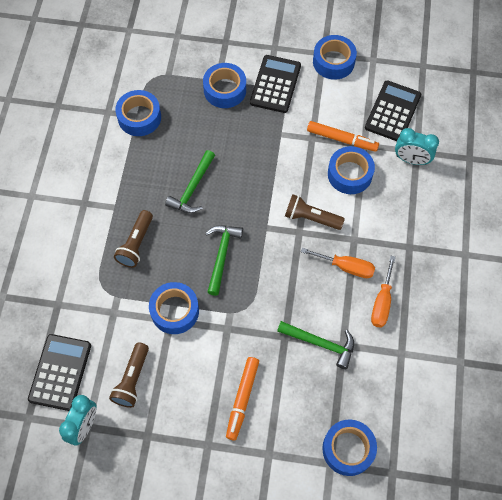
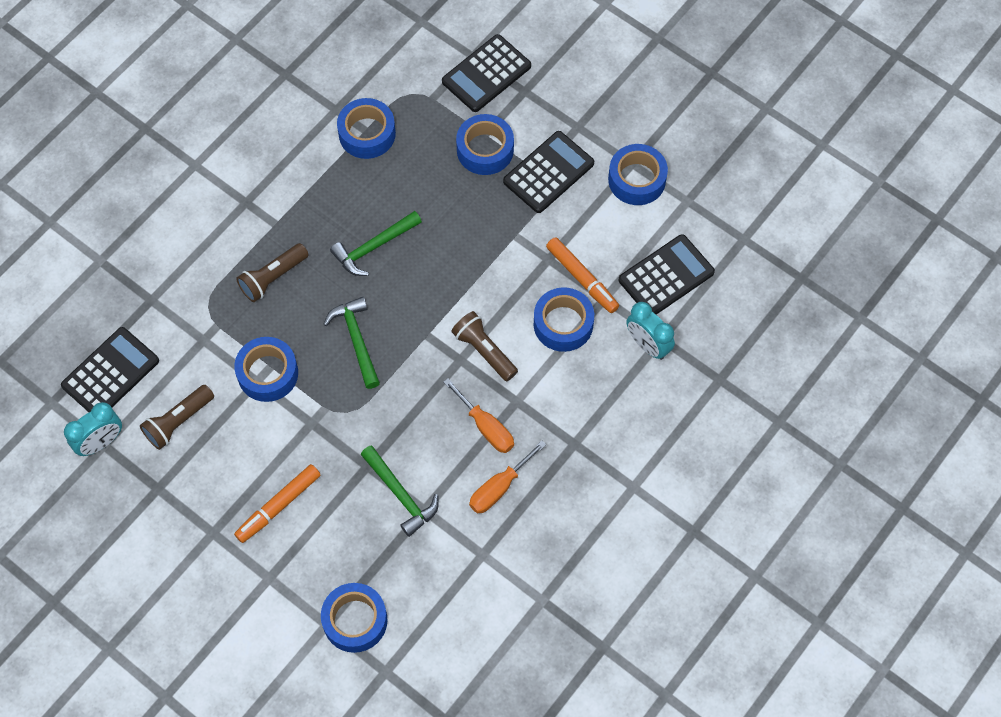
camera: 30 degrees right, 0 degrees up
(194, 43) = (486, 74): none -> black calculator
(221, 256) = (356, 340): green hammer -> green hammer turned 60 degrees counterclockwise

